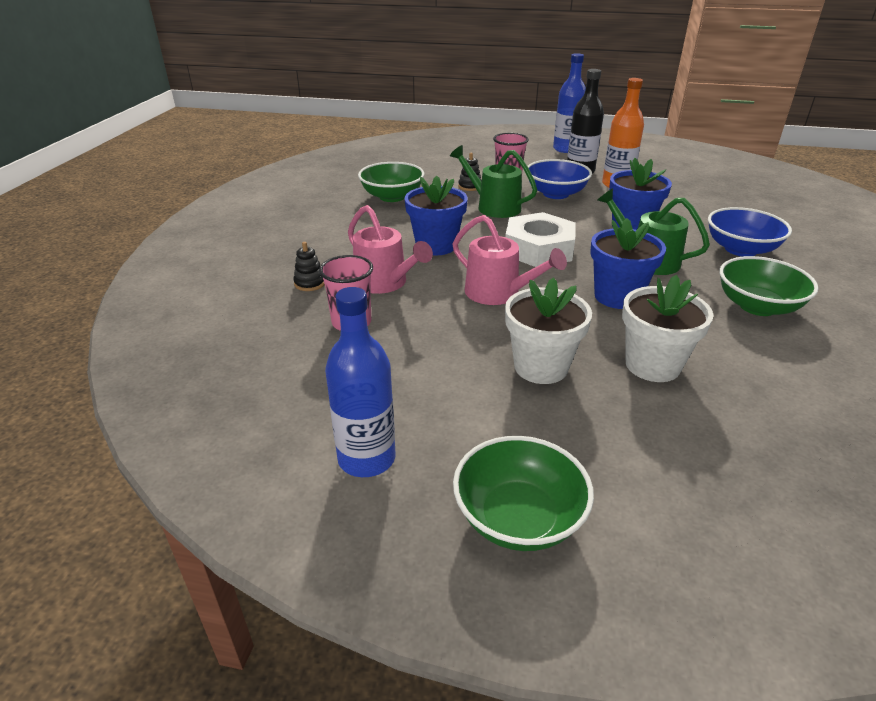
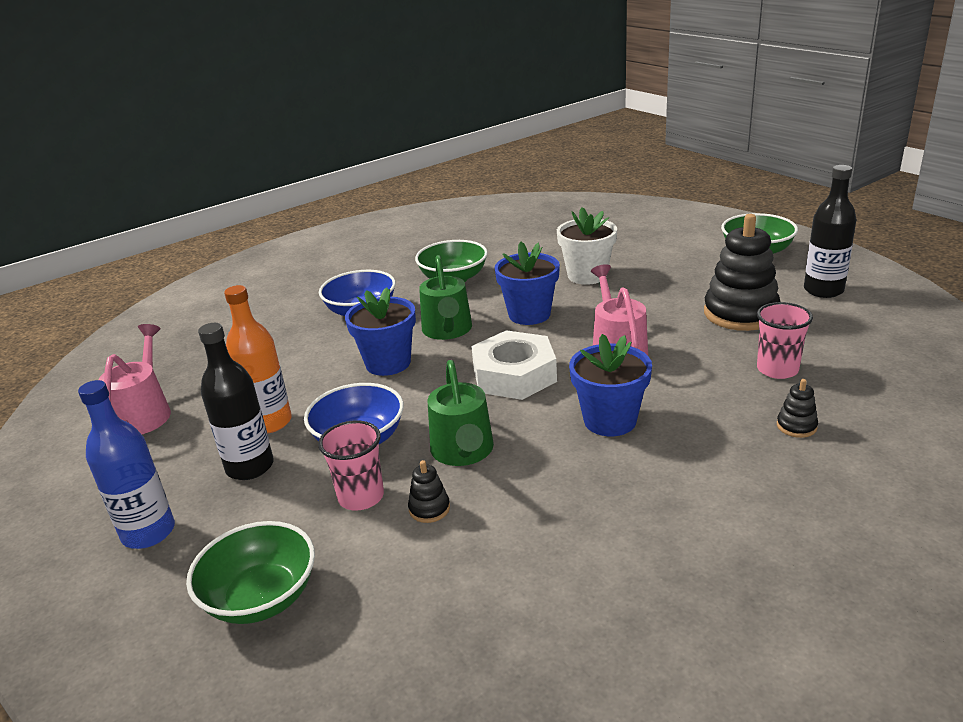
camera: 135 degrees left, 5 degrees down
(366, 458) = (823, 290): blue bottle -> black bottle
(385, 283) = (712, 396): pink watering can -> pink watering can (144, 413)
(392, 197) = (564, 541): green bowl -> green bowl (261, 597)
(434, 375) = (740, 313): none -> black stacking toy
(541, 367) = (659, 295): white flower pot -> none

